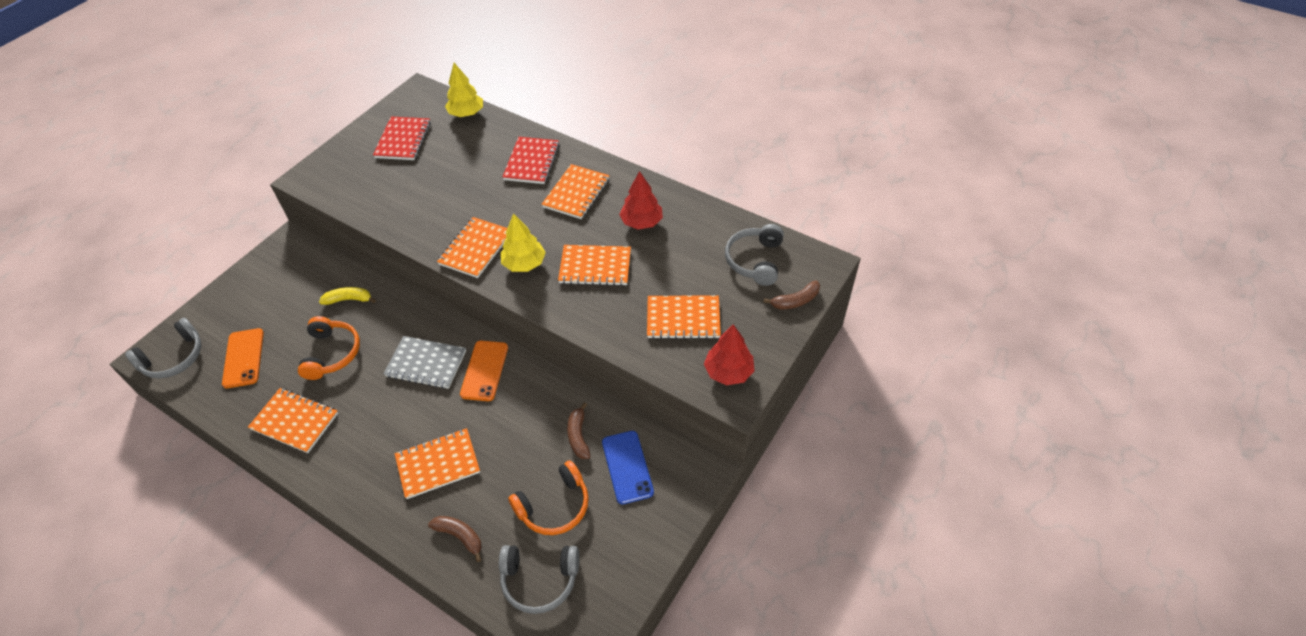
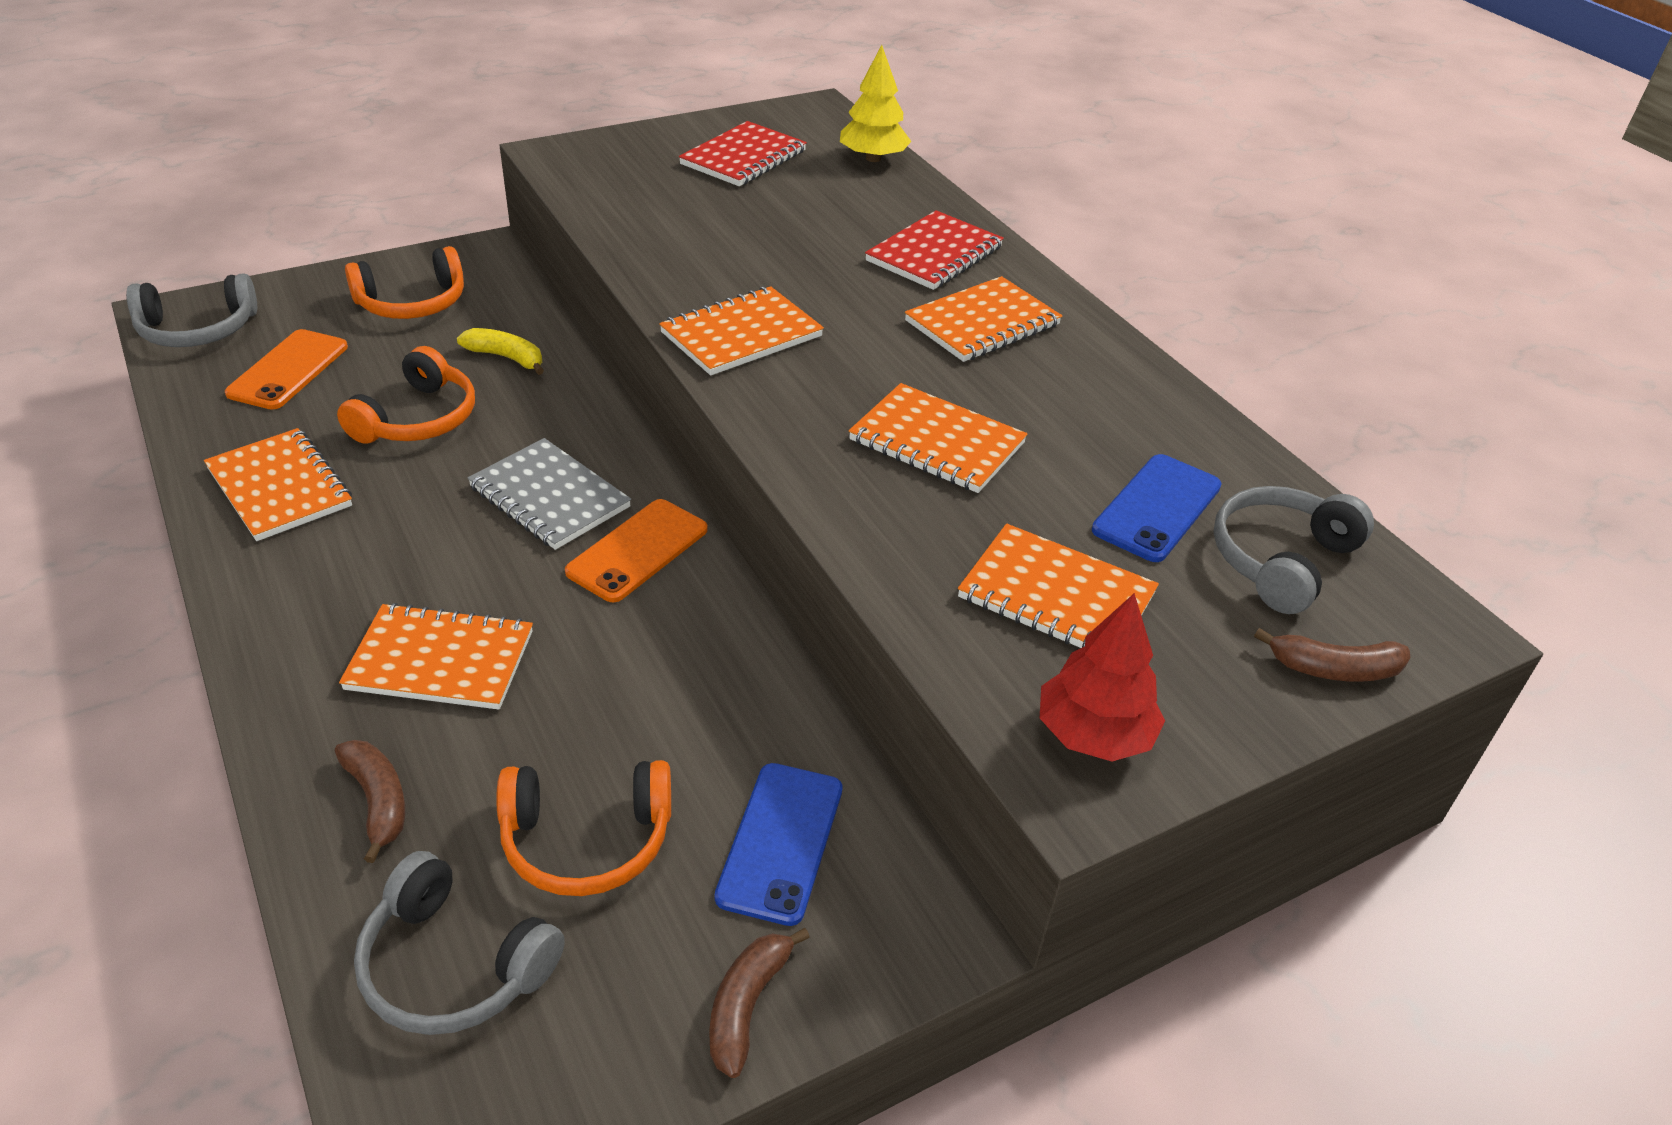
camera: 25 degrees right, 10 degrees down
(275, 290) = (412, 303): none -> orange headphones
(524, 264) = (809, 387): yellow tree -> none
(578, 436) = (725, 738): brown banana -> brown banana (747, 1005)
(641, 222) = (1077, 409): red tree -> none
(698, 258) = (1157, 508): none -> blue phone

